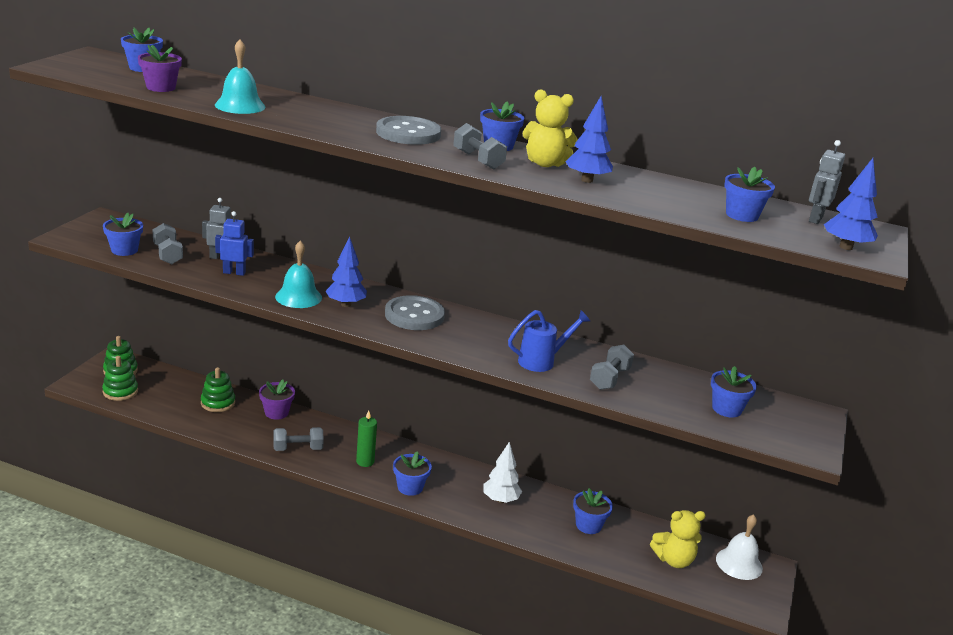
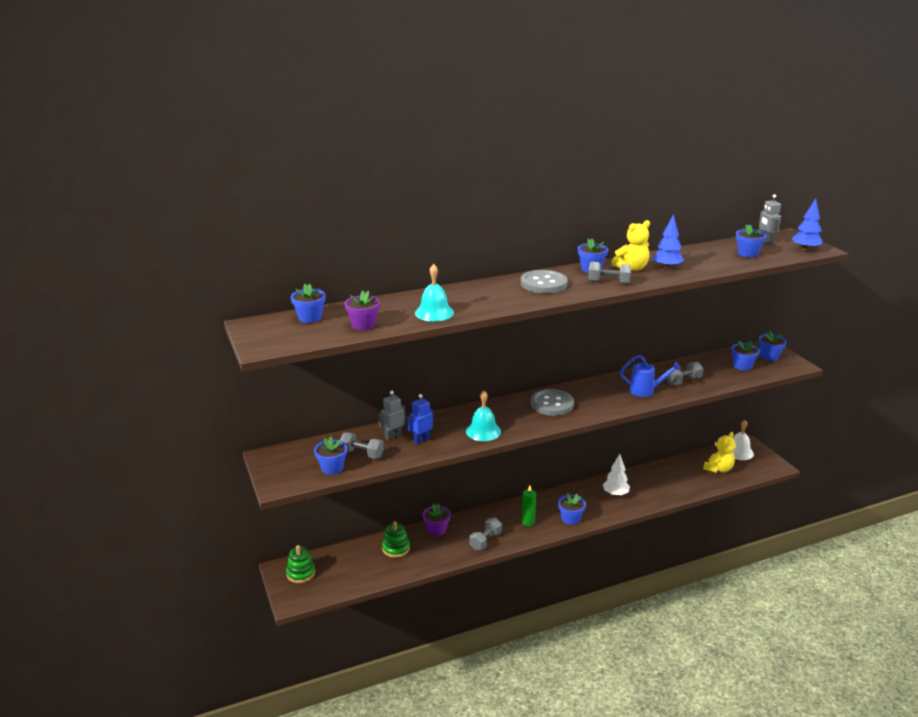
camera: 40 degrees left, 0 degrees up
(120, 391) = (327, 585): green stacking toy -> none
(345, 304) = (512, 420): blue tree -> none
(541, 361) = (645, 391): blue watering can -> blue watering can turned 75 degrees clockwise
(588, 525) = (666, 478): blue flower pot -> blue flower pot (769, 356)
(609, 378) = (683, 381): grey dumbbell -> grey dumbbell turned 75 degrees clockwise

